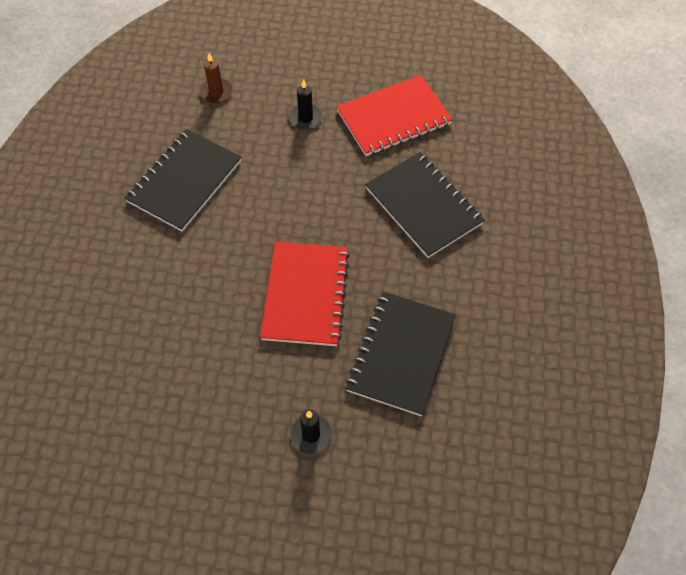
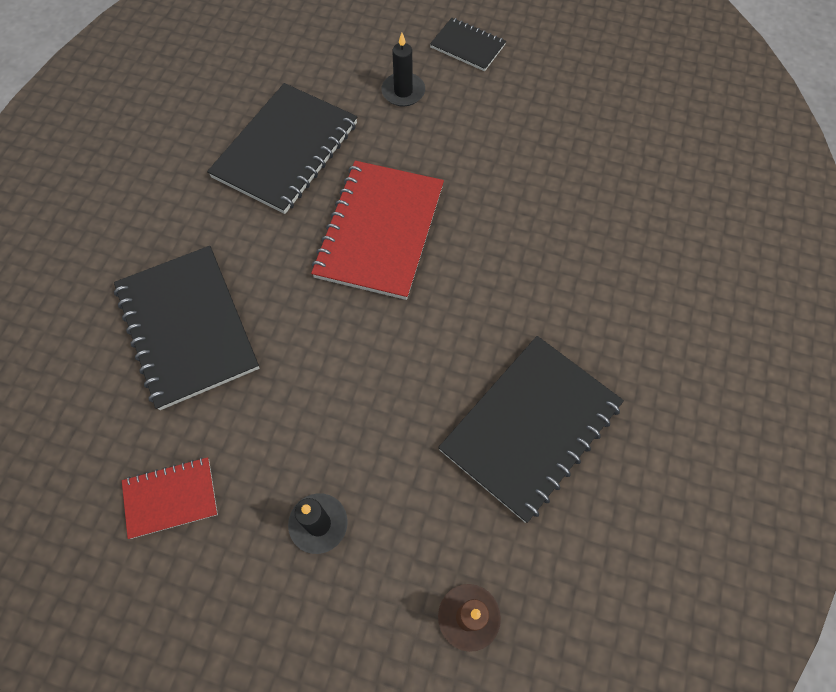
camera: 170 degrees left, 5 degrees up
(255, 505) = (467, 46): none -> black notebook
(393, 117) = (171, 498): red notebook -> red notebook, size x0.52

